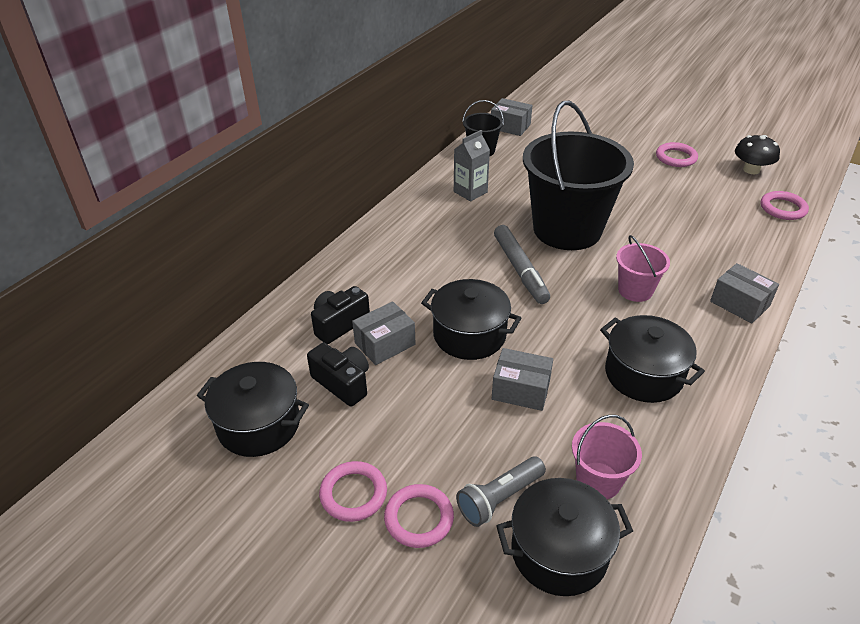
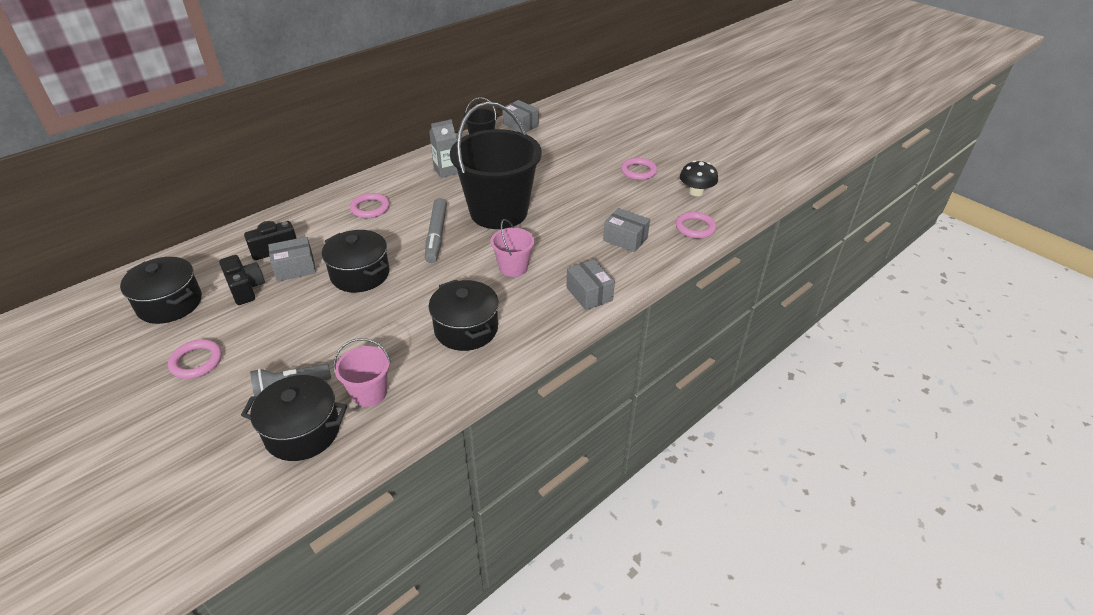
camera: 15 degrees right, 0 degrees up
(419, 518) = (226, 387): pink ring -> pink ring (370, 208)
(521, 390) = (365, 320): grey box -> grey box (625, 239)

